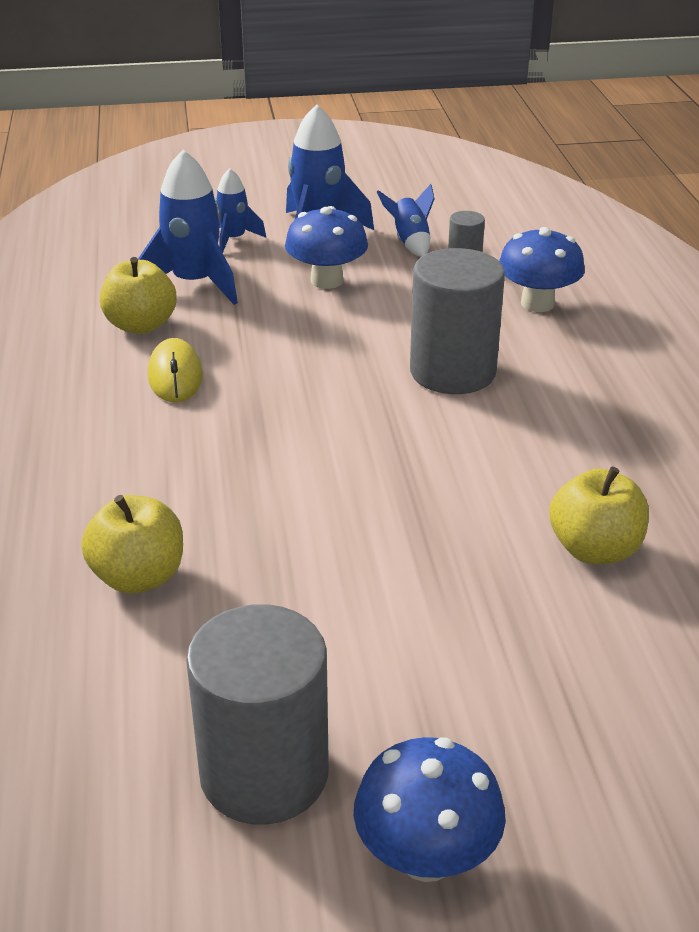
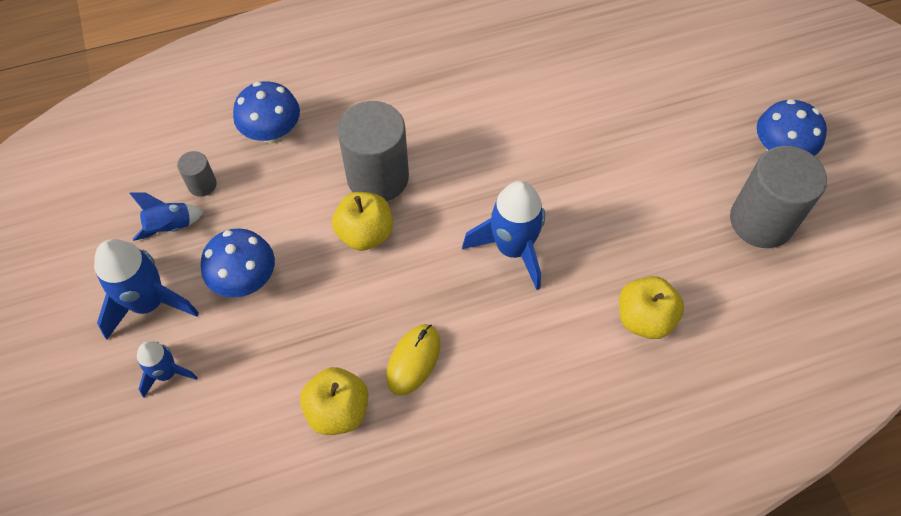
camera: 100 degrees left, 25 degrees up
(175, 376) = (413, 360): yellow mouse -> yellow mouse turned 45 degrees counterclockwise
(194, 284) = (258, 386): blue rocket -> blue rocket (512, 249)
(594, 549) = (551, 96): yellow apple -> yellow apple (365, 233)

